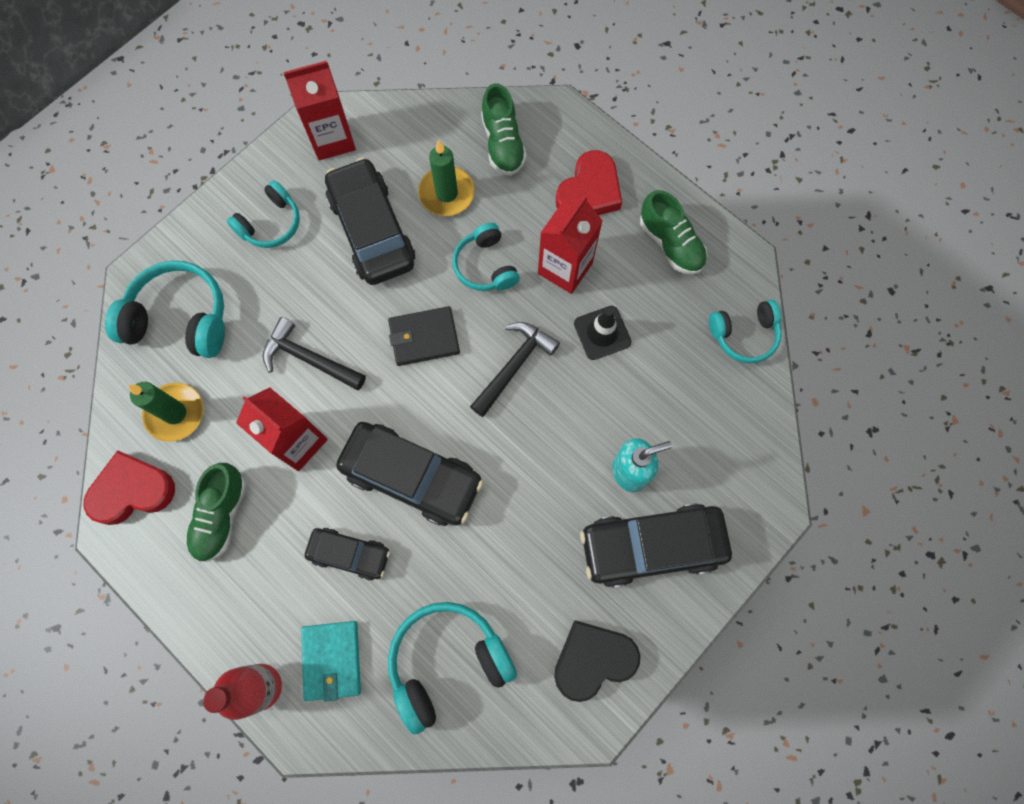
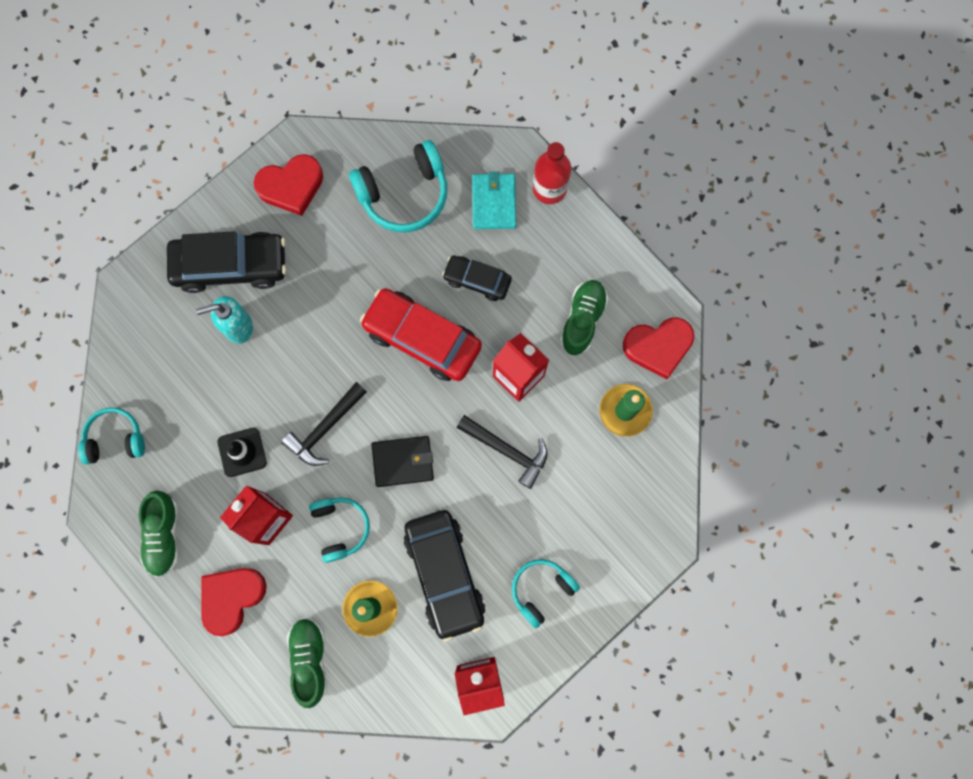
camera: 175 degrees left, 5 degrees up
(180, 318) = (624, 499): turquoise headphones -> none
(412, 477) = (422, 338): black car -> red car
(593, 659) = (291, 186): black heart -> red heart
(670, 243) = (163, 535): green shoe -> green shoe turned 150 degrees counterclockwise

